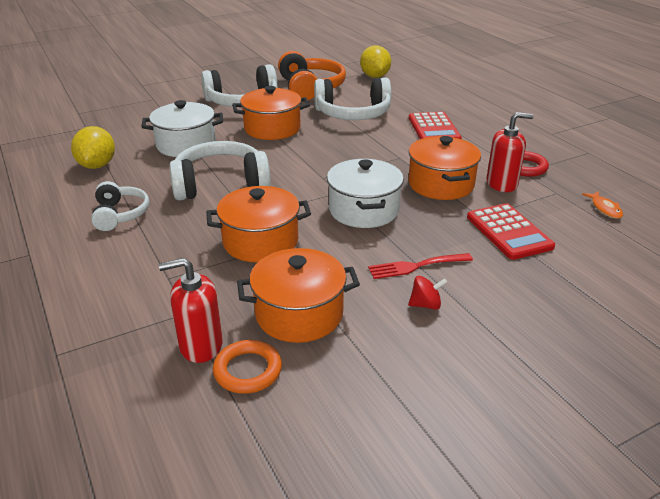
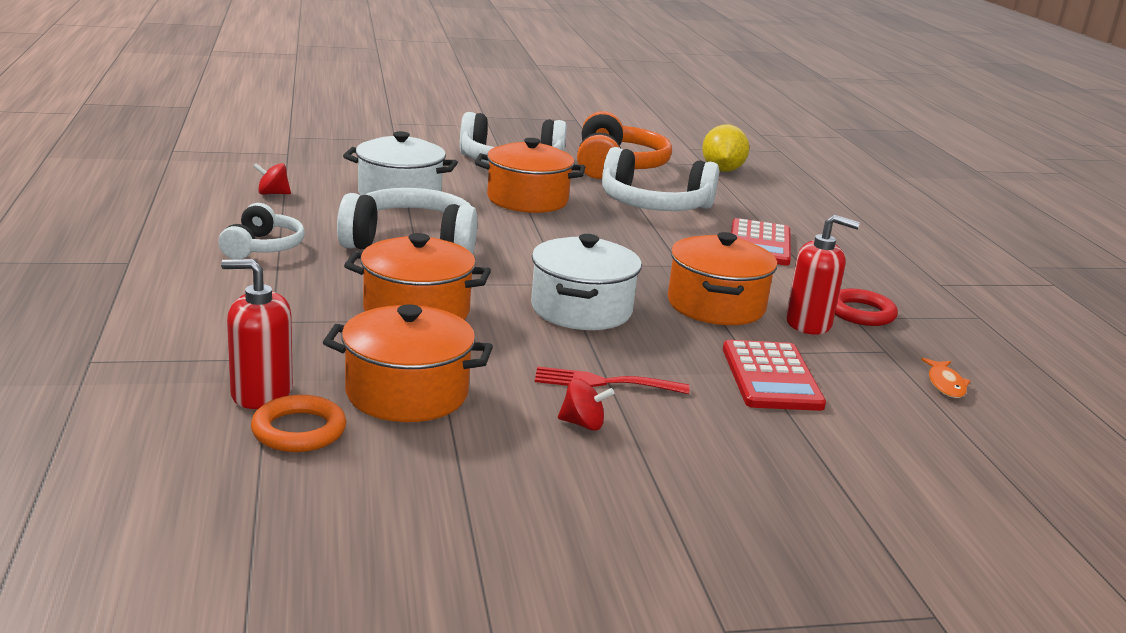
camera: 15 degrees right, 10 degrees down
(97, 165) = (272, 194): yellow lemon -> red spinning top

